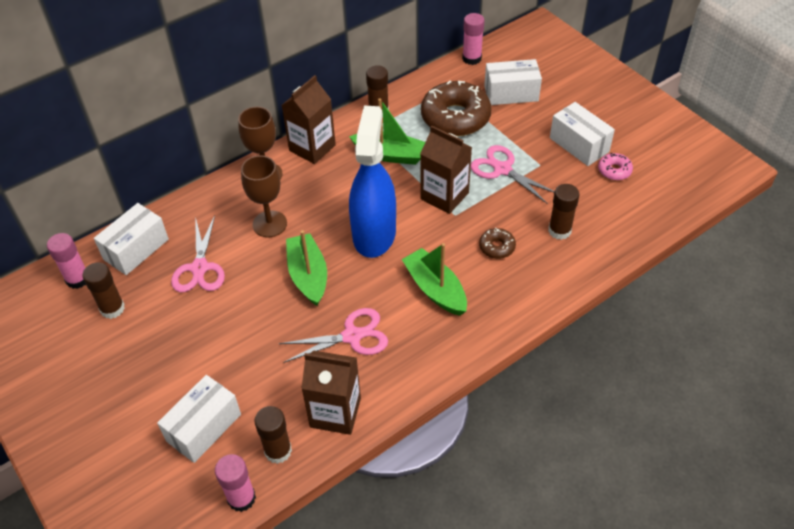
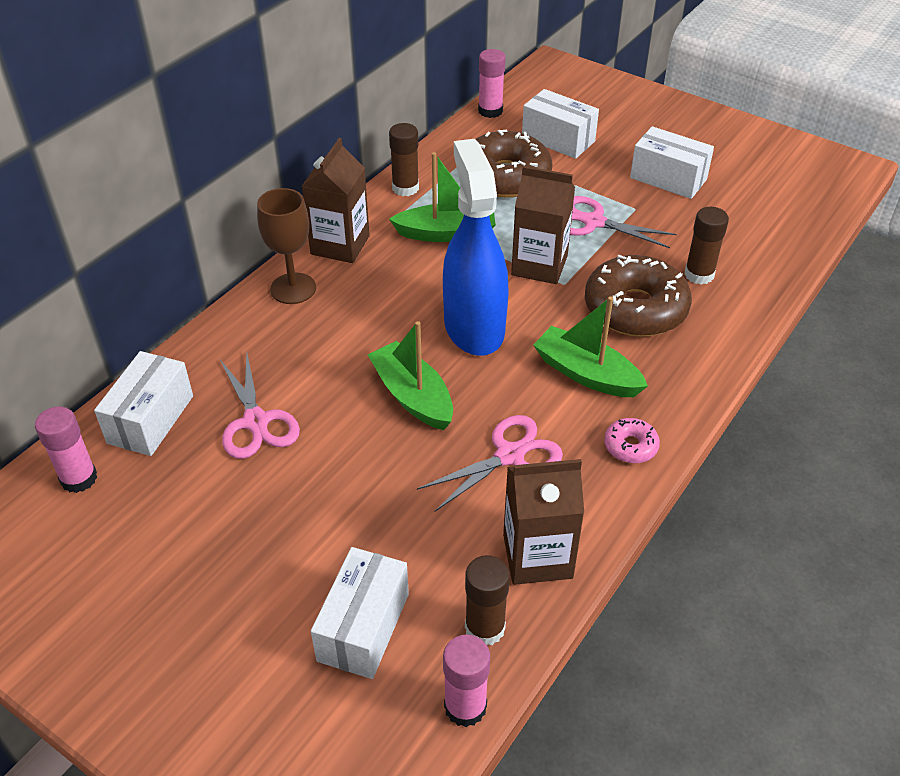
camera: 20 degrees left, 5 degrees down
(112, 308) = (150, 504): brown glue stick -> none
(269, 224) = (328, 346): brown goblet -> none
(497, 247) = (635, 309): brown donut -> brown donut, size x2.18
(511, 93) = (558, 139): white box -> white box turned 60 degrees clockwise
(614, 171) = (724, 198): pink donut -> pink donut (630, 446)

